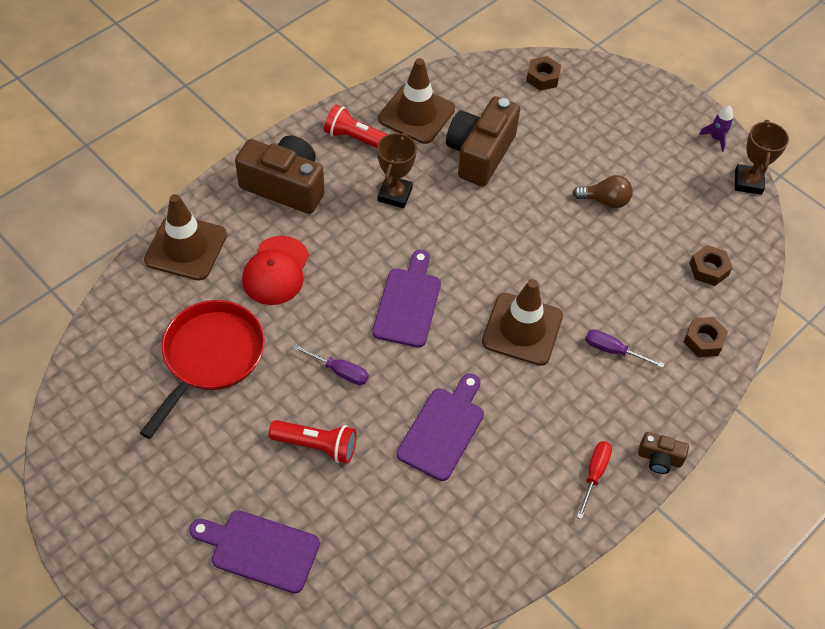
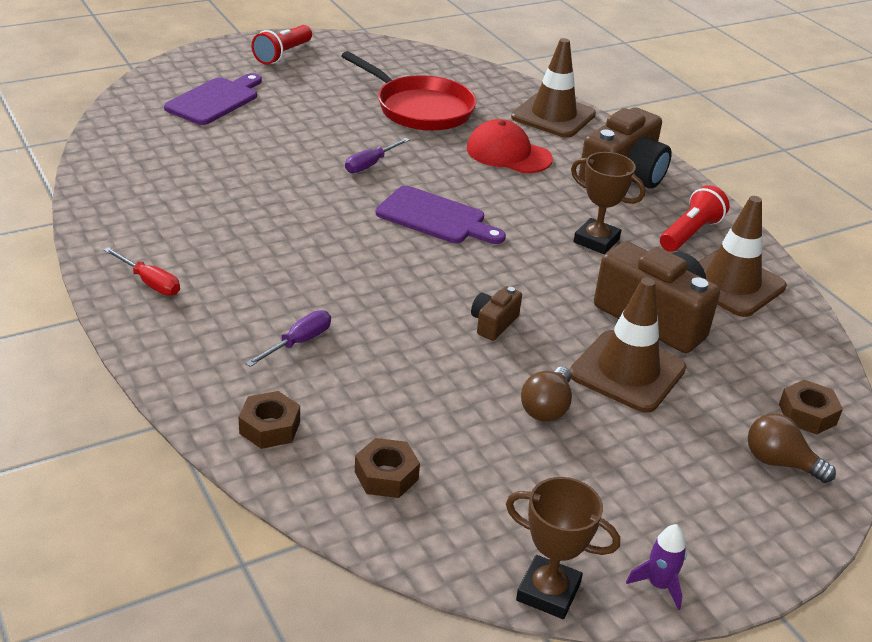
camera: 105 degrees right, 20 degrees down
(317, 446) = (295, 139): red flashlight -> red flashlight (282, 54)
(443, 430) = (268, 205): purple cutting board -> none
(522, 329) = (364, 283): brown traffic cone -> brown traffic cone (627, 371)
(593, 90) = (779, 462): none -> brown light bulb
(659, 458) = (133, 334): brown camera -> brown camera (493, 323)

